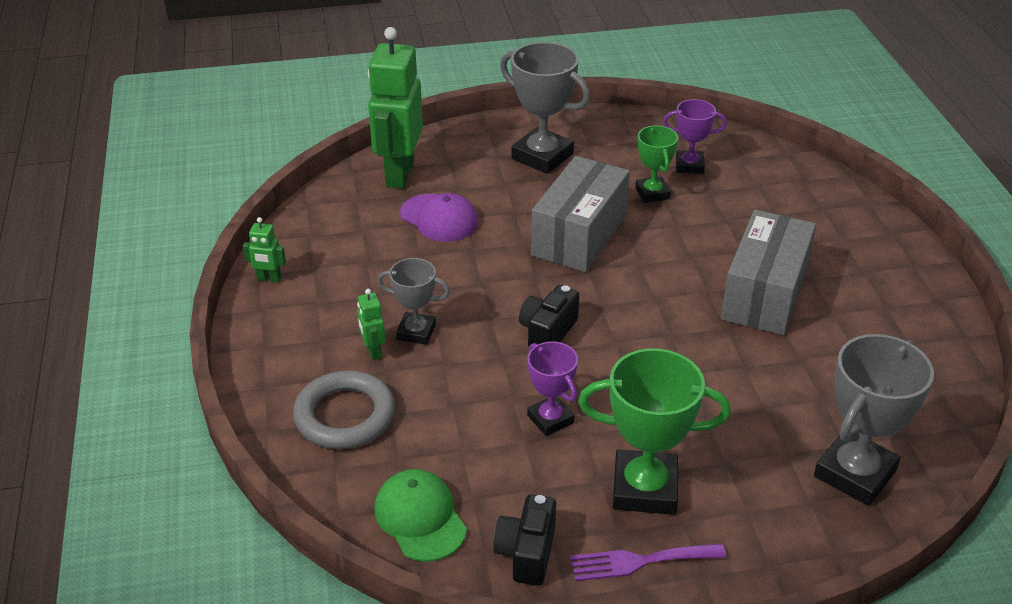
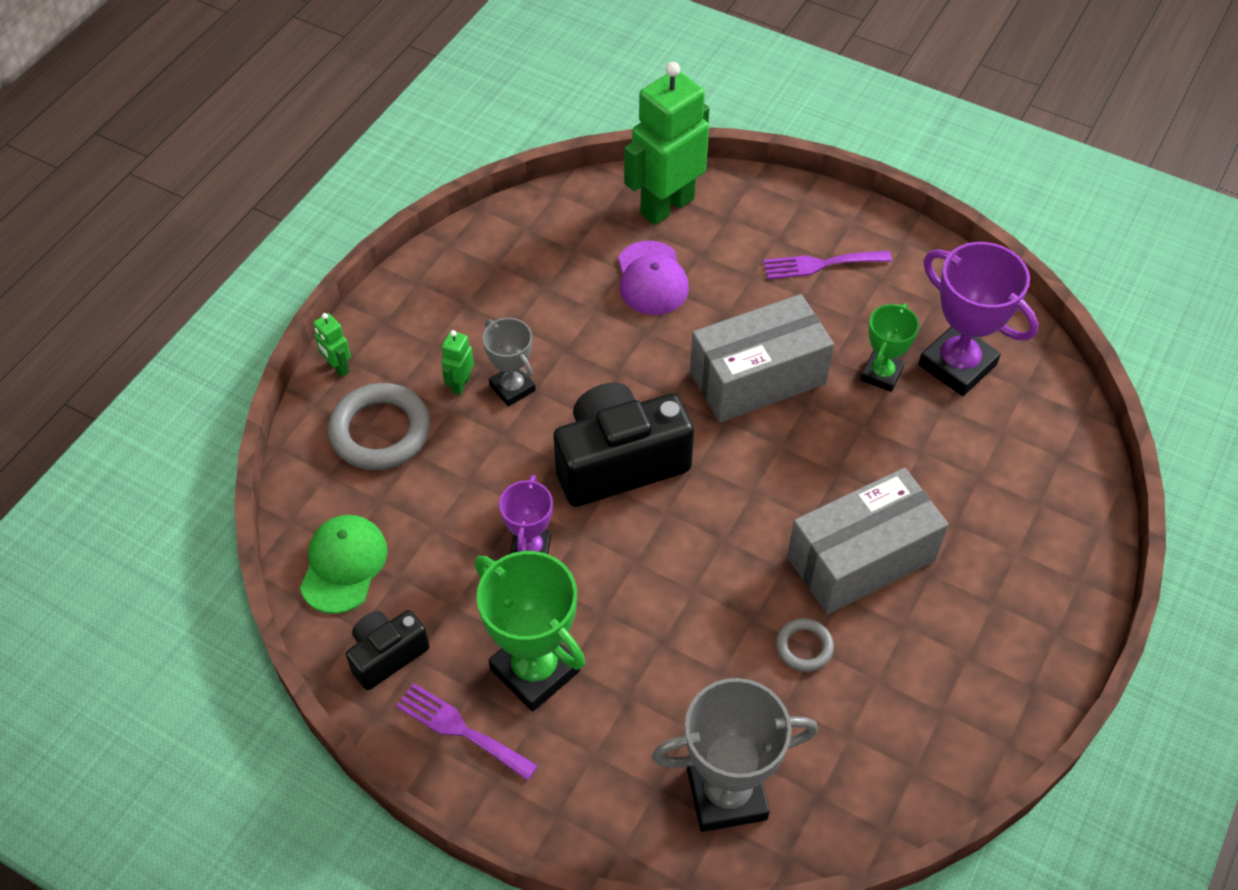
camera: 40 degrees right, 15 degrees up
(269, 279) = (451, 255): green robot -> green robot (338, 368)
(542, 156) = (820, 264): grey trophy -> purple fork
(547, 332) = (619, 462): black camera -> black camera, size x1.83
(689, 165) = (957, 365): purple trophy -> purple trophy, size x1.70
(793, 361) = (804, 647): none -> grey ring

